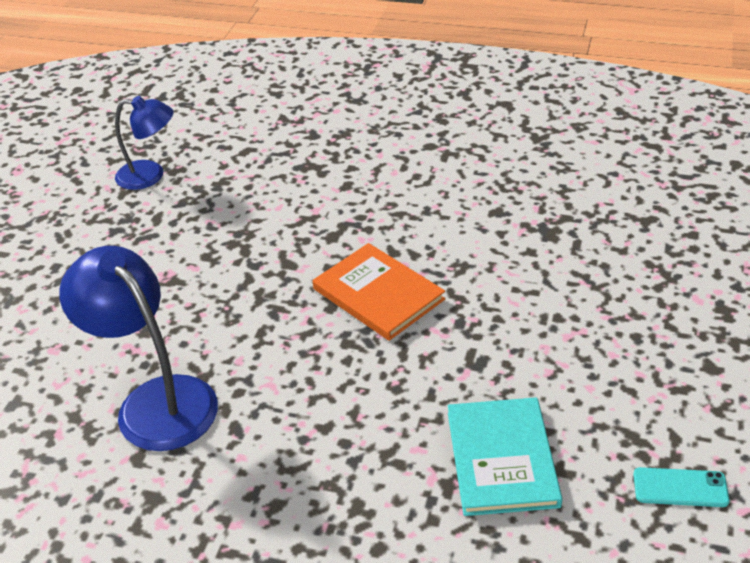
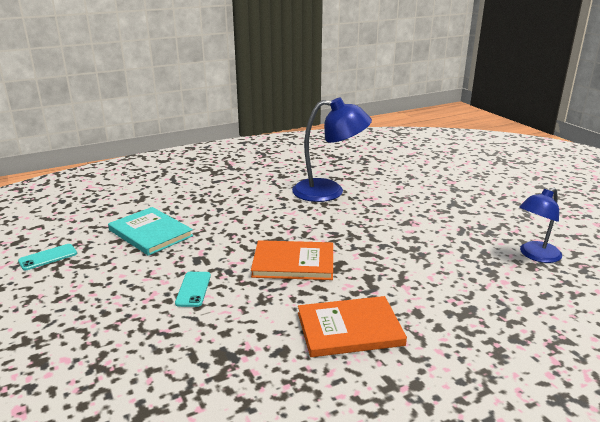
camera: 135 degrees right, 15 degrees down
(421, 200) = (349, 329): none -> orange book
(520, 317) = (193, 289): none -> turquoise phone

